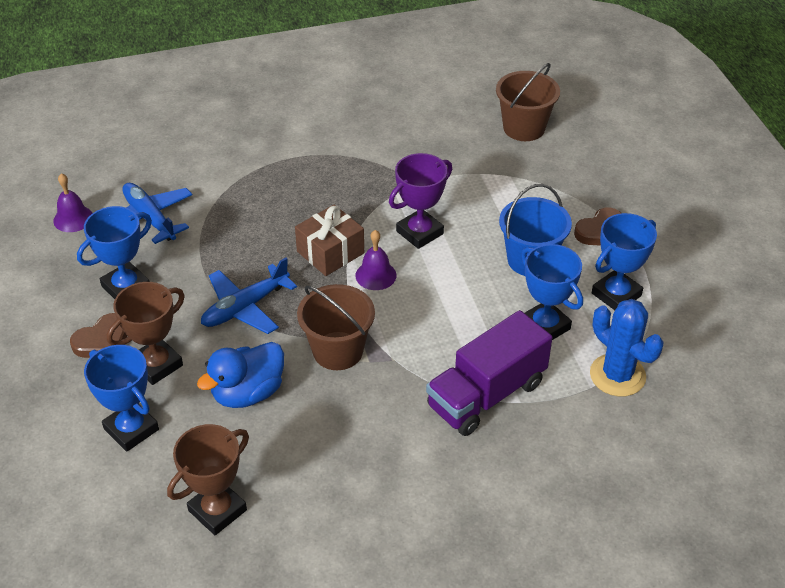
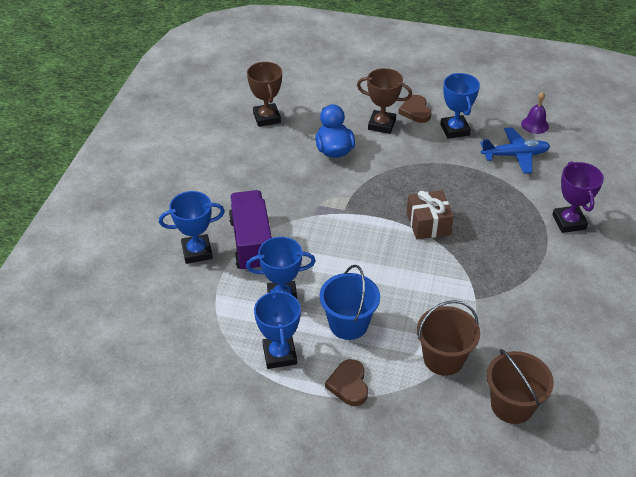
camera: 120 degrees right, 0 degrees up
(131, 429) = (342, 105): blue trophy -> blue trophy (197, 252)
(157, 365) = (381, 125): brown trophy -> brown trophy turned 60 degrees counterclockwise
(245, 307) = (403, 170): blue plane -> none
(338, 351) = (337, 195): brown bucket -> brown bucket (443, 358)
(375, 275) = (391, 236): purple bell -> none
(419, 232) = (418, 276): purple trophy -> purple trophy (569, 222)
(617, 375) = (213, 313): blue cactus -> none

